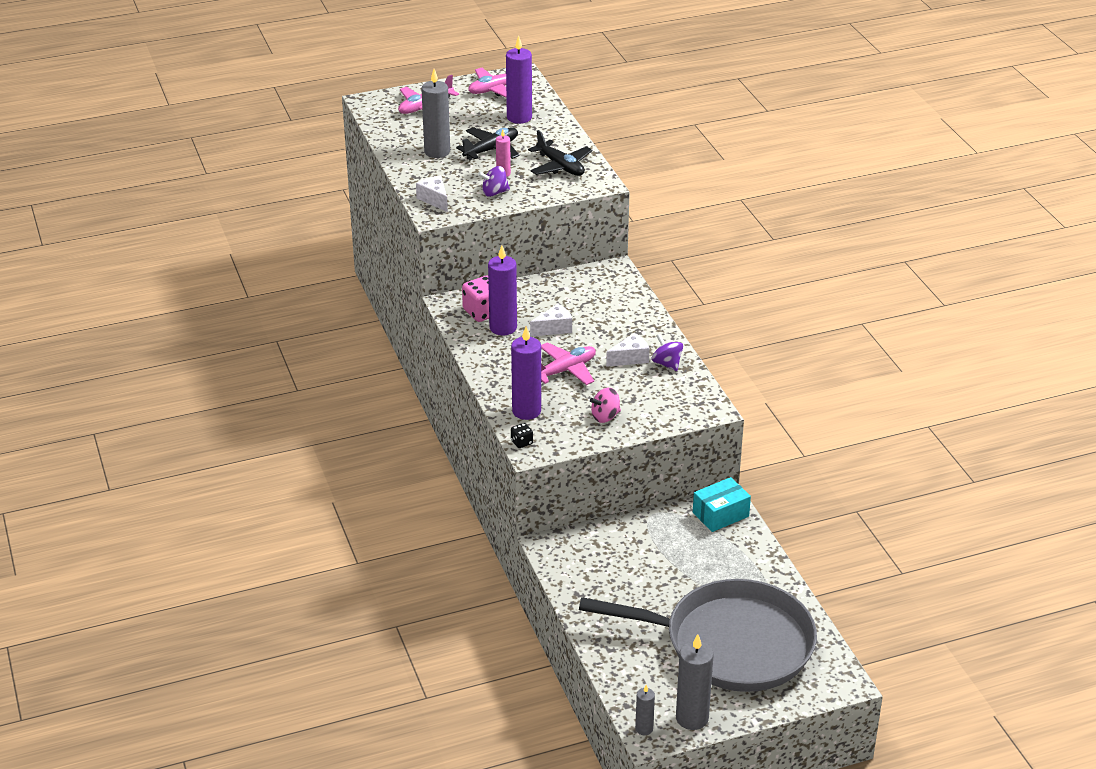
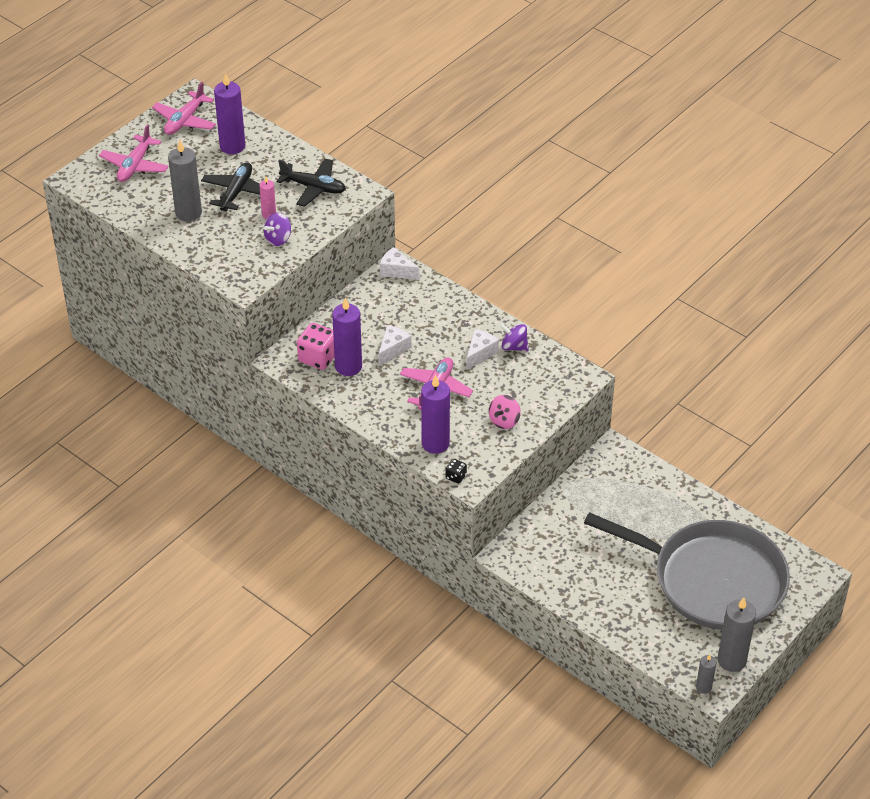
camera: 30 degrees left, 10 degrees up
(434, 199) = (230, 267): white cheese -> white cheese (396, 271)
(720, 514) = (618, 463): turquoise box -> none
(731, 644) = (712, 580): grey pan -> grey pan turned 45 degrees clockwise

